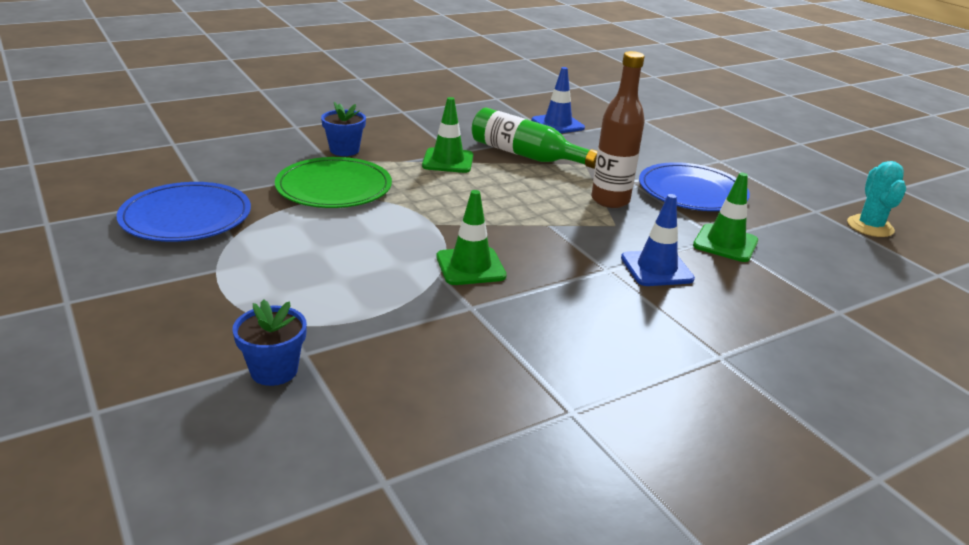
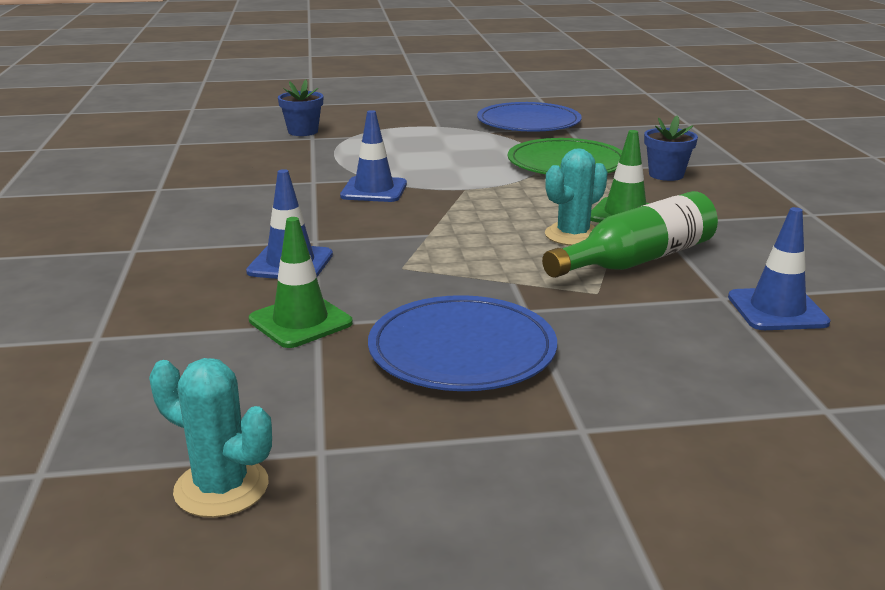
camera: 115 degrees right, 5 degrees down
(470, 266) = (374, 190): green traffic cone -> blue traffic cone
(502, 175) = (573, 235): none -> turquoise cactus
(610, 200) = (468, 281): brown bottle -> none

